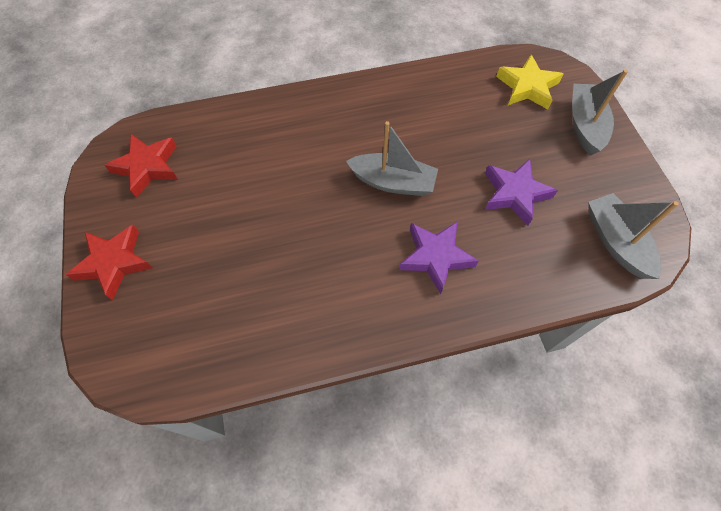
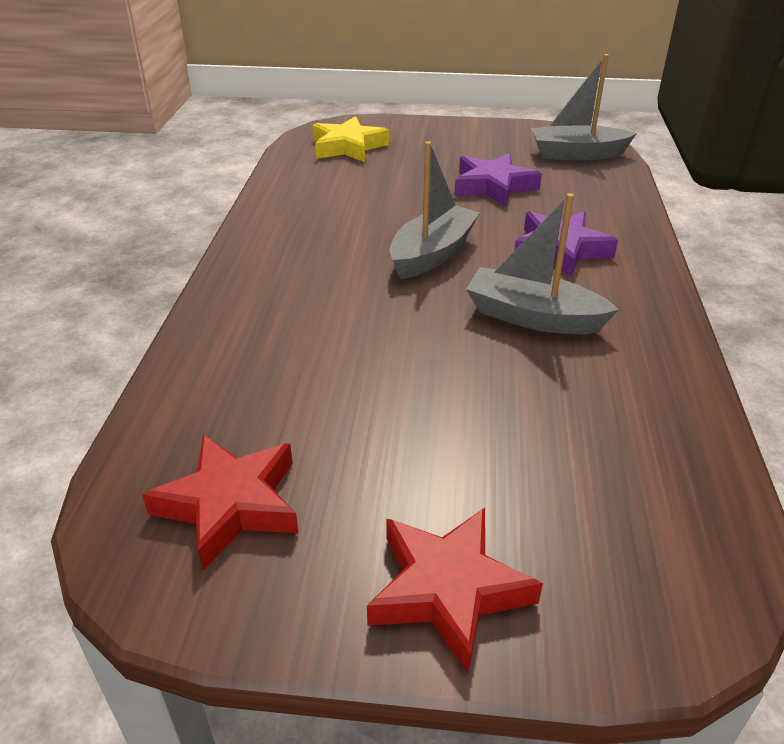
camera: 70 degrees left, 25 degrees down
(584, 125) = (424, 133): grey boat -> grey boat (533, 317)

